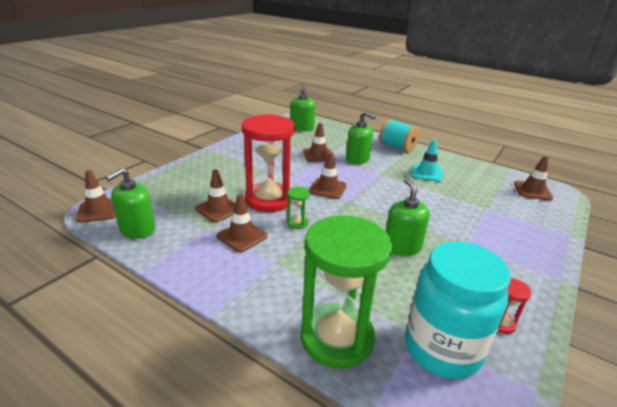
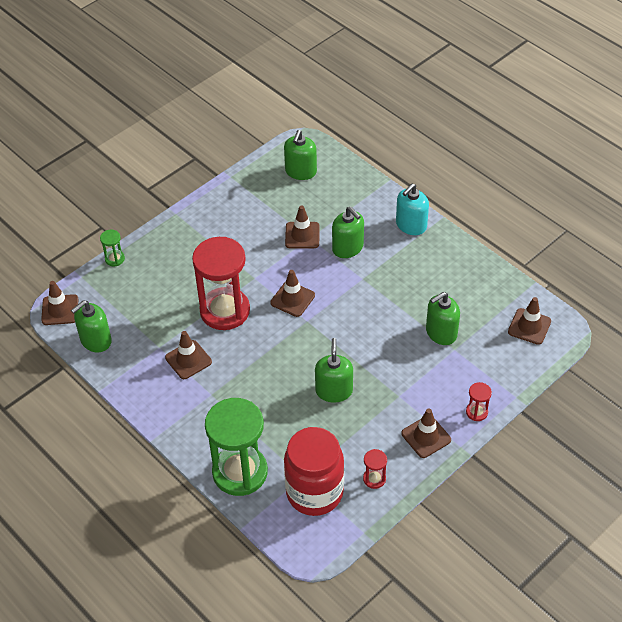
camera: 15 degrees right, 20 degrees up
(218, 209) = (172, 320): brown traffic cone -> brown traffic cone (426, 437)
(297, 223) = (244, 348): green hourglass -> green hourglass (114, 259)
(397, 147) = (411, 225): turquoise spool -> turquoise soap dispenser
(427, 173) = (420, 282): turquoise traffic cone -> none
(442, 349) = (314, 492): turquoise jar -> red jar
(467, 199) = (441, 332): none -> green soap dispenser
(548, 249) = (477, 412): none -> red hourglass

